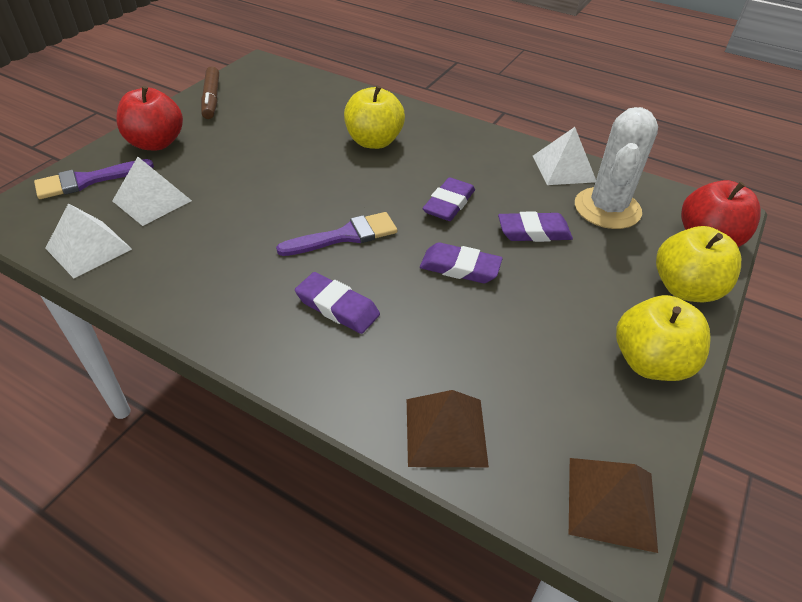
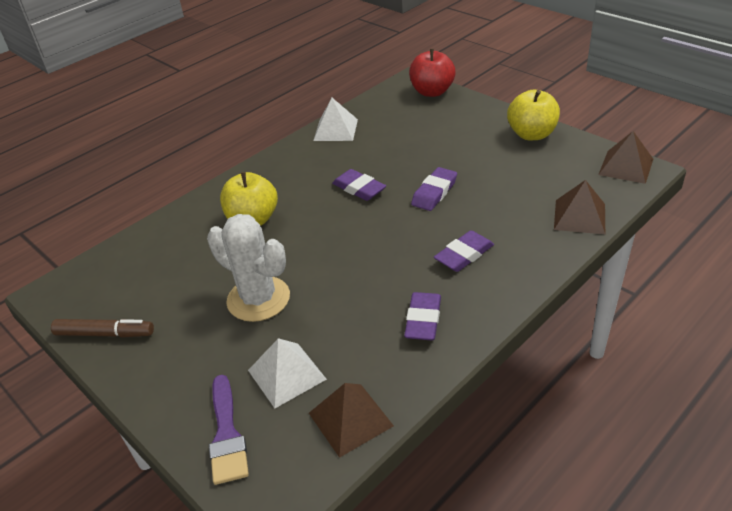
camera: 70 degrees left, 5 degrees down
(88, 248) = (350, 419): white pyramid -> brown pyramid
(156, 143) = (177, 378): red apple -> none
(345, 236) = (382, 246): purple brush -> none
(534, 231) = (404, 155): purple eraser -> purple eraser (423, 320)
(607, 208) = (389, 121): white cactus -> white cactus (258, 299)
(685, 289) = (474, 109): yellow apple -> none

